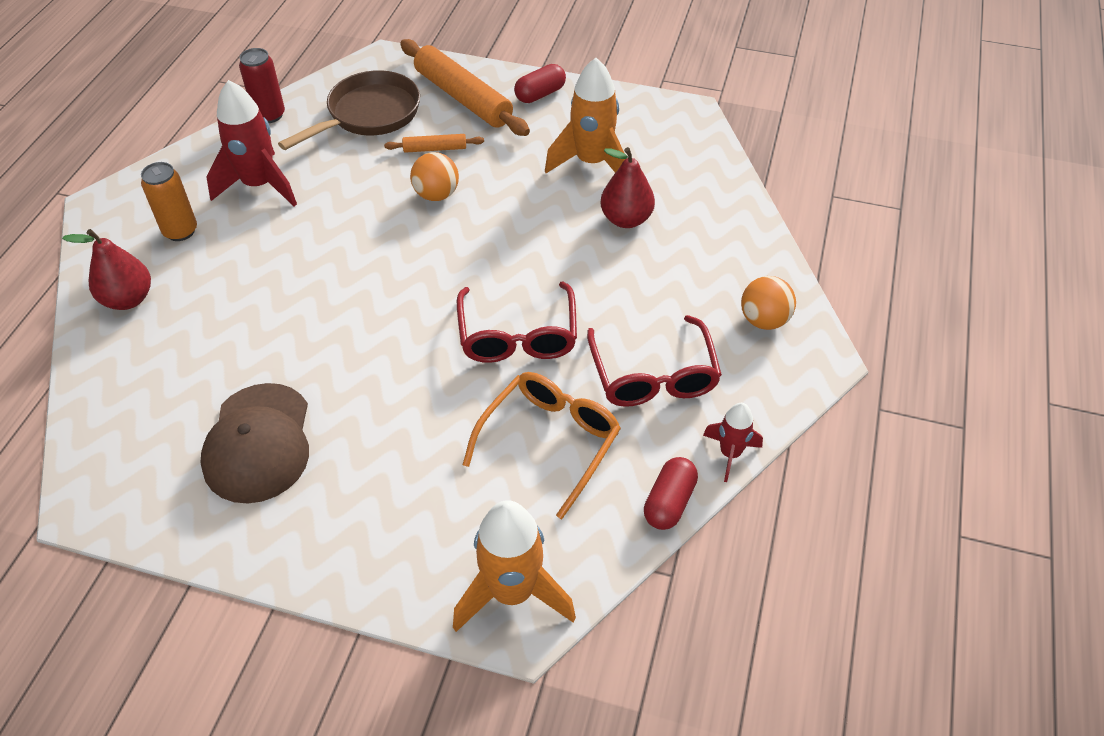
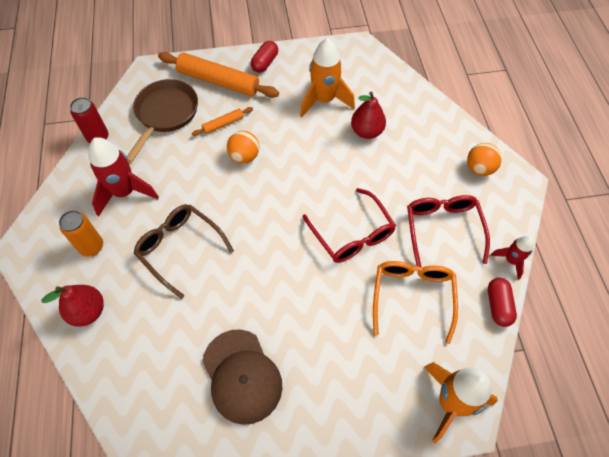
camera: 25 degrees left, 10 degrees up
(282, 270) = (179, 248): none -> brown glasses
(653, 376) = (442, 229): red glasses -> red glasses turned 150 degrees counterclockwise

